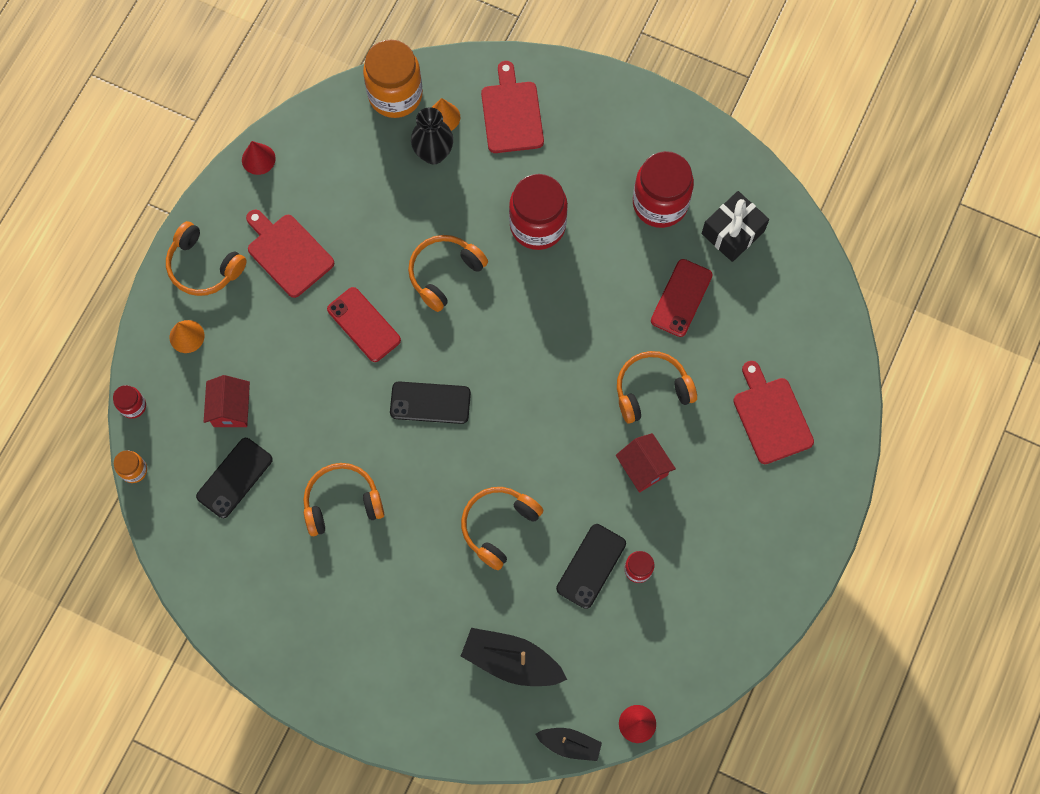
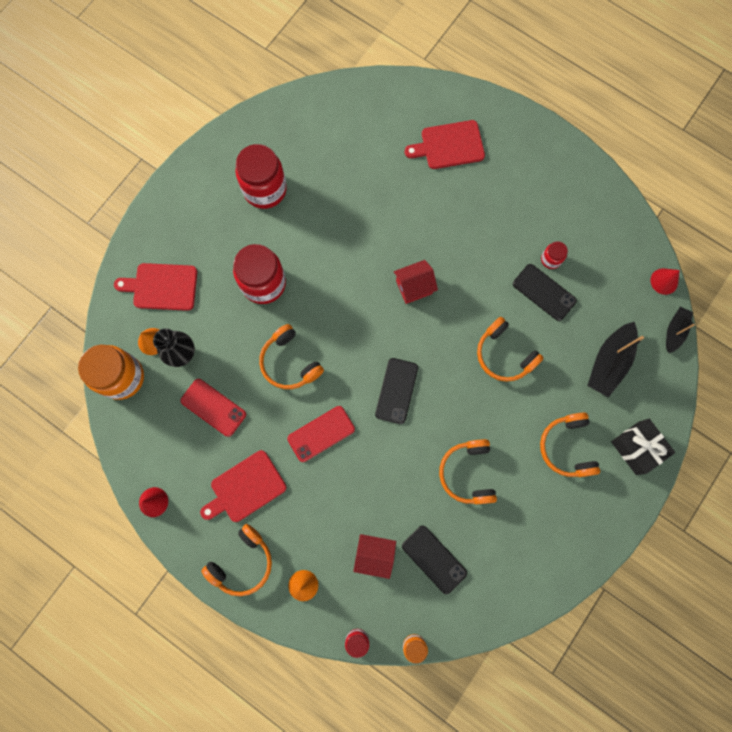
camera: 80 degrees left, 5 degrees up
(643, 468) = (474, 241): red house -> red house (414, 287)
(651, 390) = (414, 224): orange headphones -> orange headphones (567, 447)
(681, 298) = (345, 189): red phone -> red phone (213, 407)
(733, 232) = (299, 142): black gift -> black gift (637, 448)

